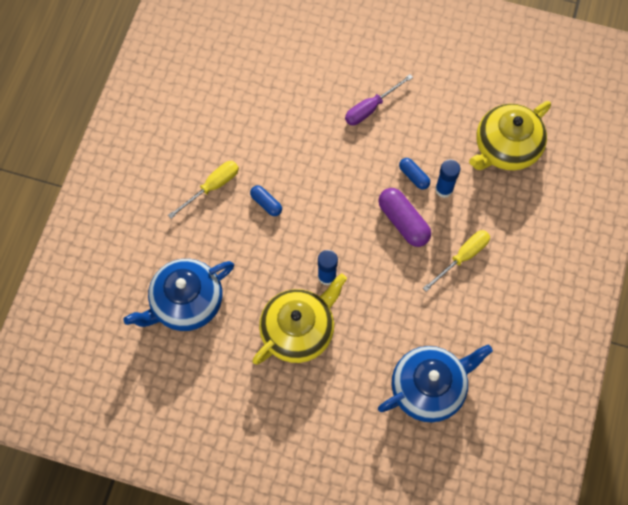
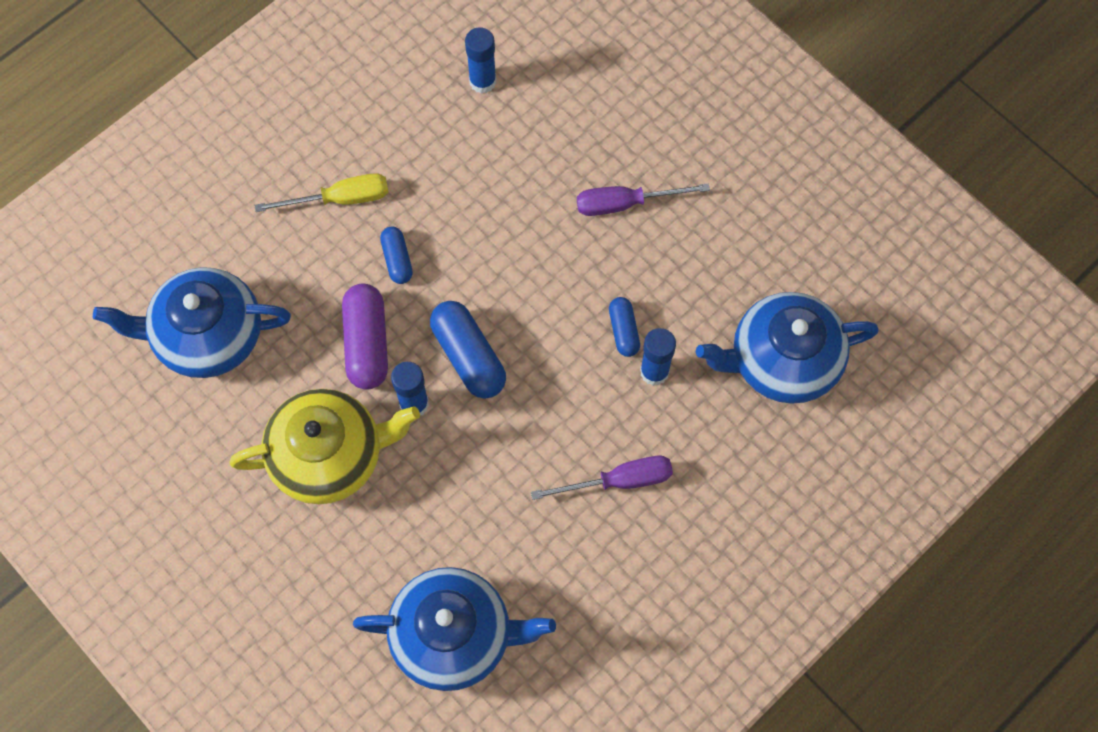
camera: 30 degrees right, 0 degrees up
(250, 81) = (482, 81): none -> blue glue stick
(340, 235) = (468, 356): none -> blue capsule
(403, 222) = (568, 386): purple capsule -> purple capsule (367, 343)
(462, 257) = (618, 481): yellow screwdriver -> purple screwdriver
(506, 147) = (782, 360): yellow teapot -> blue teapot

